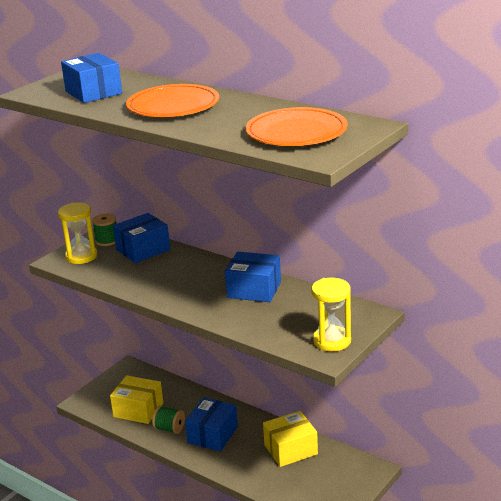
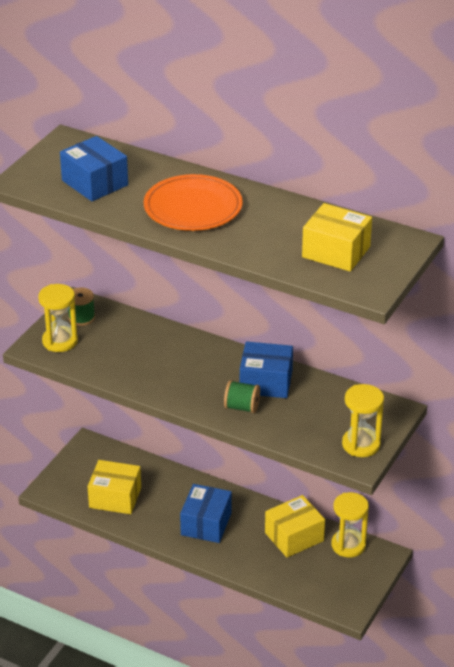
camera: 10 degrees left, 10 degrees up
(143, 250) = (127, 330): blue box -> none
(169, 429) = (156, 519): green spool -> green spool (242, 407)
(296, 132) = (336, 252): orange plate -> yellow box
(340, 459) = (348, 545): none -> yellow hourglass

